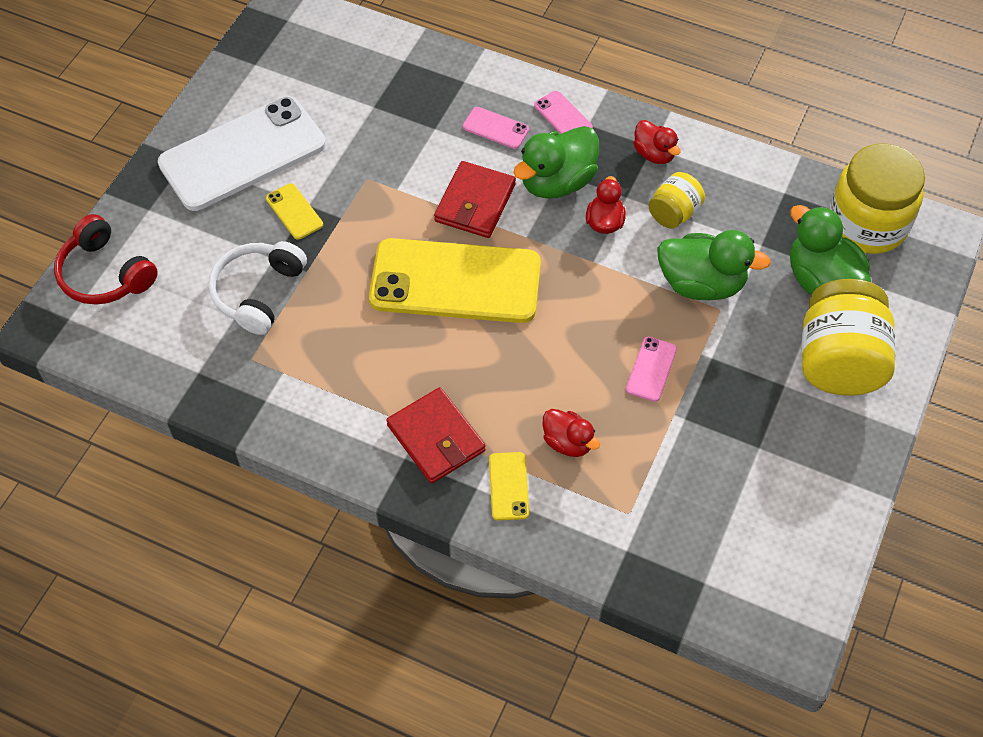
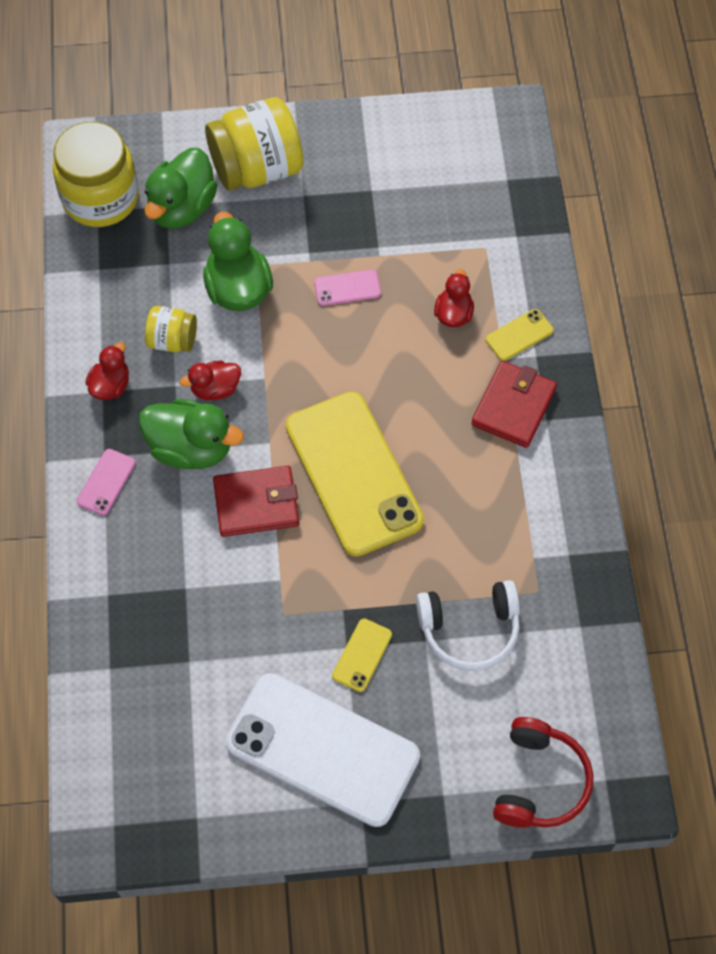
camera: 120 degrees left, 5 degrees up
(495, 128) = (154, 533): pink phone -> none

